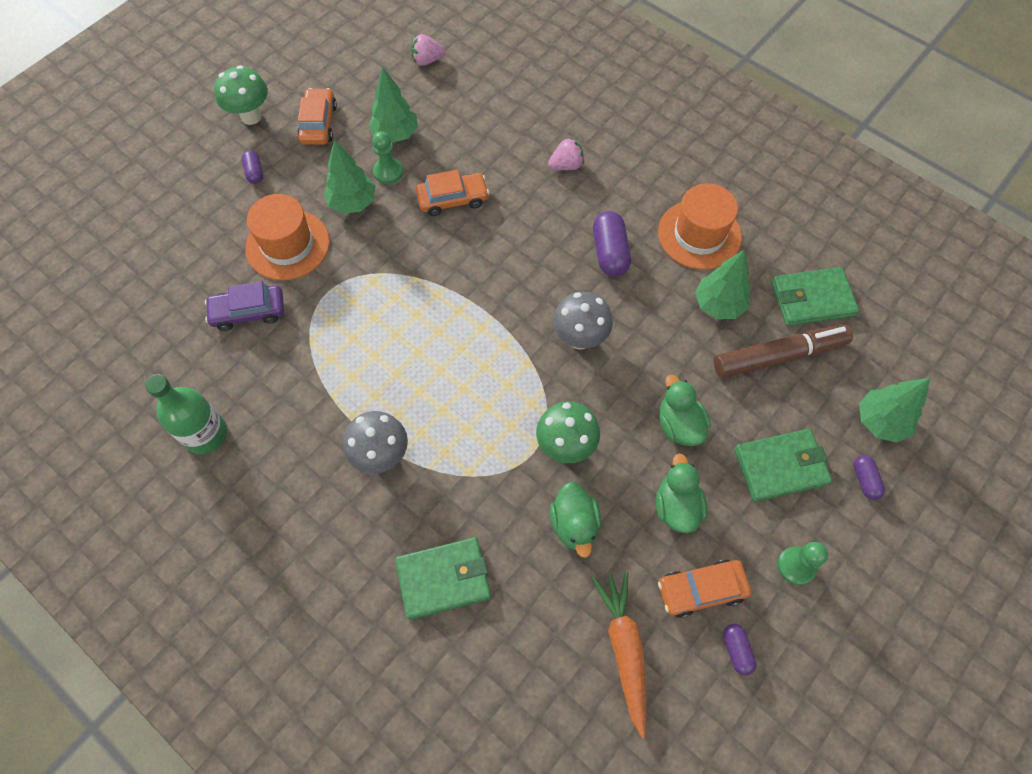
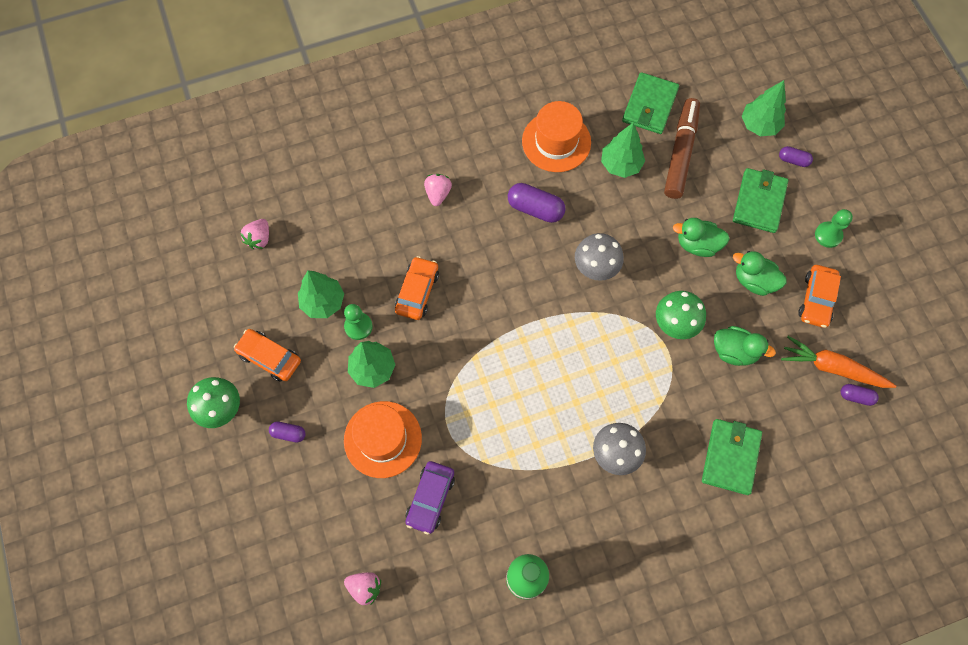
camera: 60 degrees left, 5 degrees up
(136, 302) = (365, 588): none -> pink strawberry
(736, 650) = (863, 302): purple capsule -> purple capsule (856, 396)

